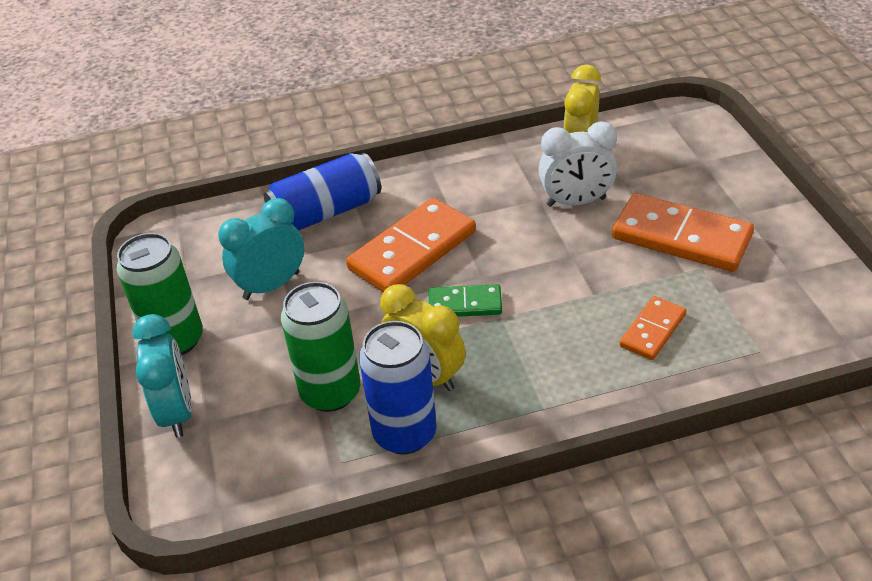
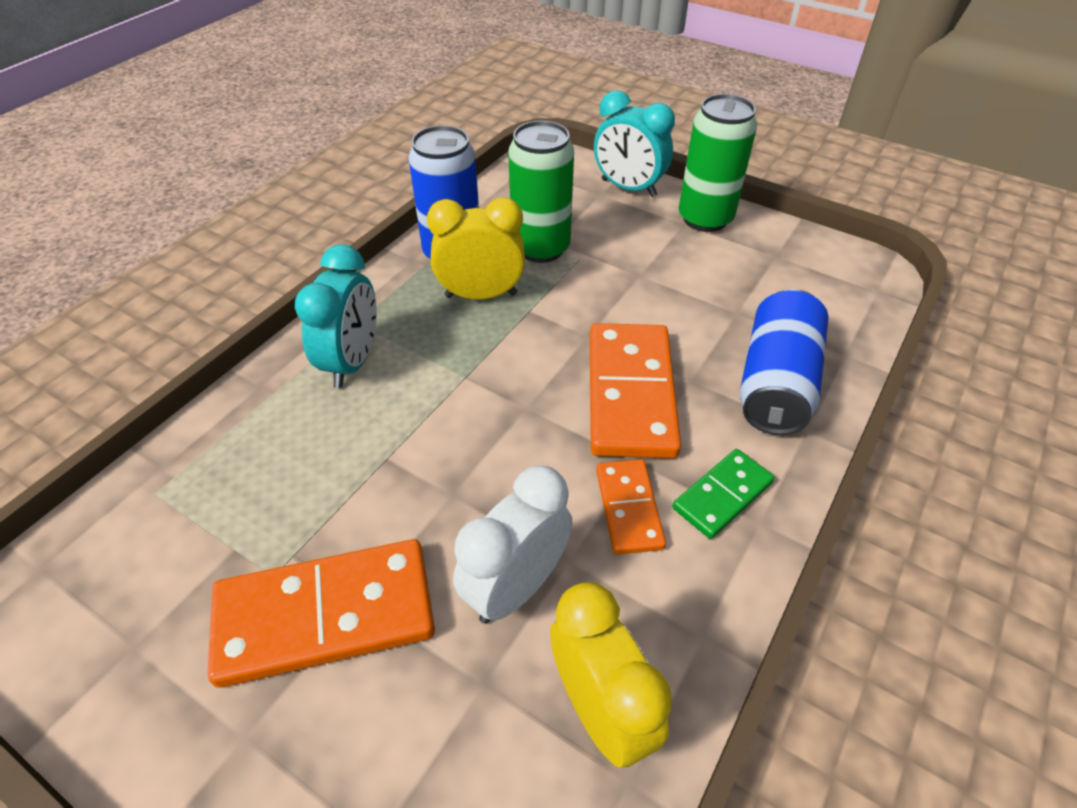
camera: 135 degrees right, 5 degrees up
(271, 285) = (704, 289): turquoise clock -> turquoise clock (352, 362)
(465, 304) = (513, 370): green domino -> green domino (722, 495)
(652, 330) = (293, 450): orange domino -> orange domino (629, 508)

